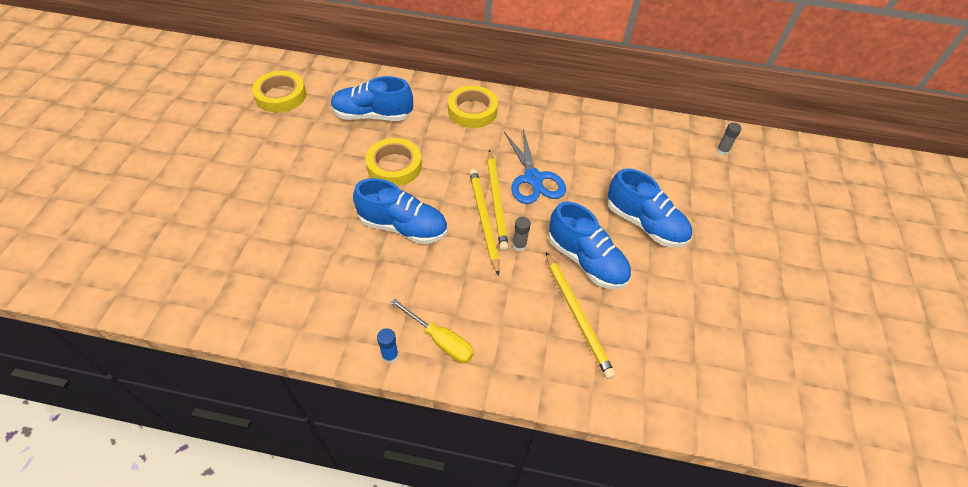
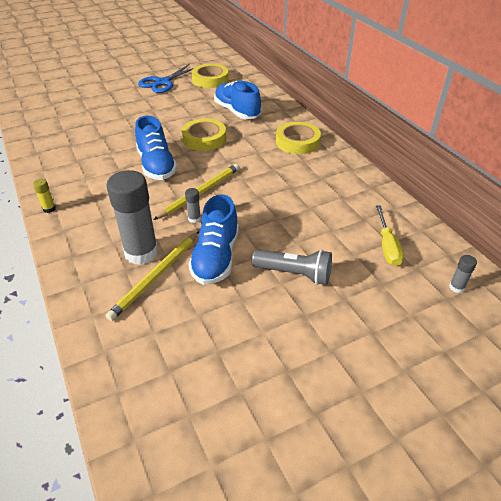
camera: 55 degrees right, 10 degrees down
(390, 355) = (49, 209): blue glue stick -> yellow glue stick
(440, 340) = (77, 223): yellow screwdriver -> yellow screwdriver (387, 246)
(496, 201) = (224, 190): yellow pencil -> none
(533, 178) = (268, 196): blue scissors -> blue scissors (163, 82)
(535, 310) = (141, 252): none -> grey glue stick
(645, 224) = (294, 274): blue shoe -> grey flashlight

